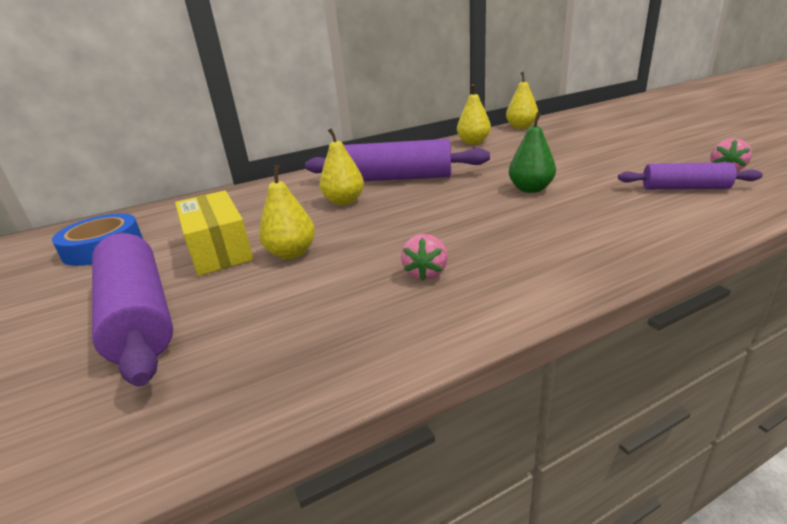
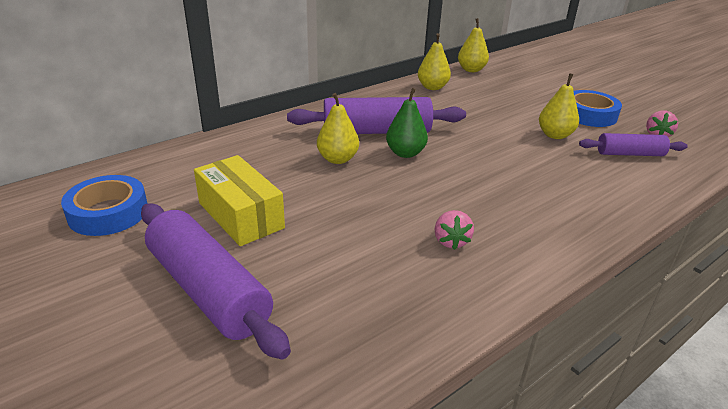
camera: 15 degrees left, 5 degrees up
(291, 253) = (318, 220): yellow pear -> yellow pear (555, 135)
(530, 189) = (506, 150): green pear -> green pear (405, 153)
(642, 155) = (589, 115): none -> blue tape

